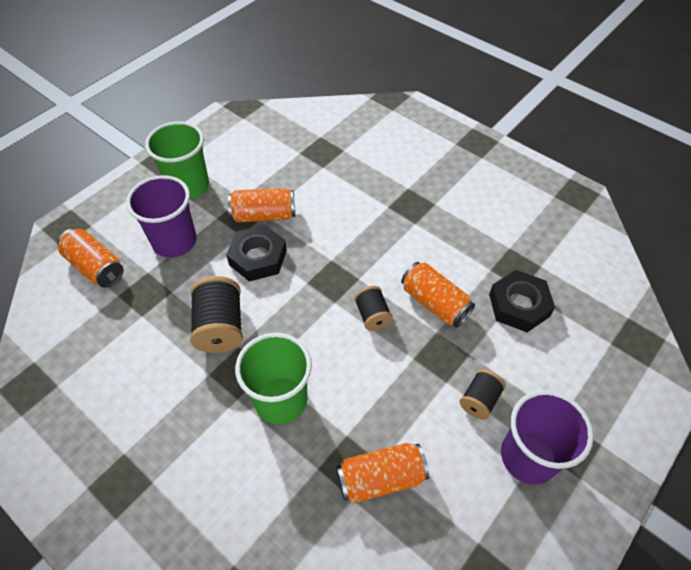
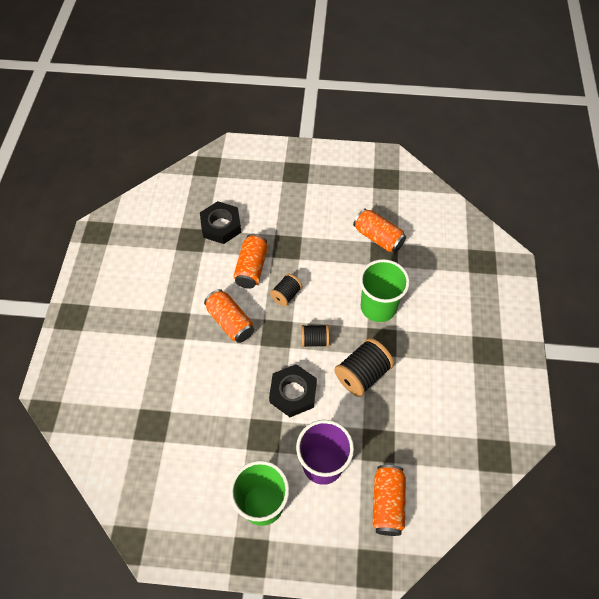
camera: 125 degrees left, 5 degrees up
(263, 215) = (252, 418): orange can -> orange can (230, 322)
(479, 400) = (300, 217): black spool -> black spool (314, 340)
(528, 457) = (315, 186): purple cup -> none

